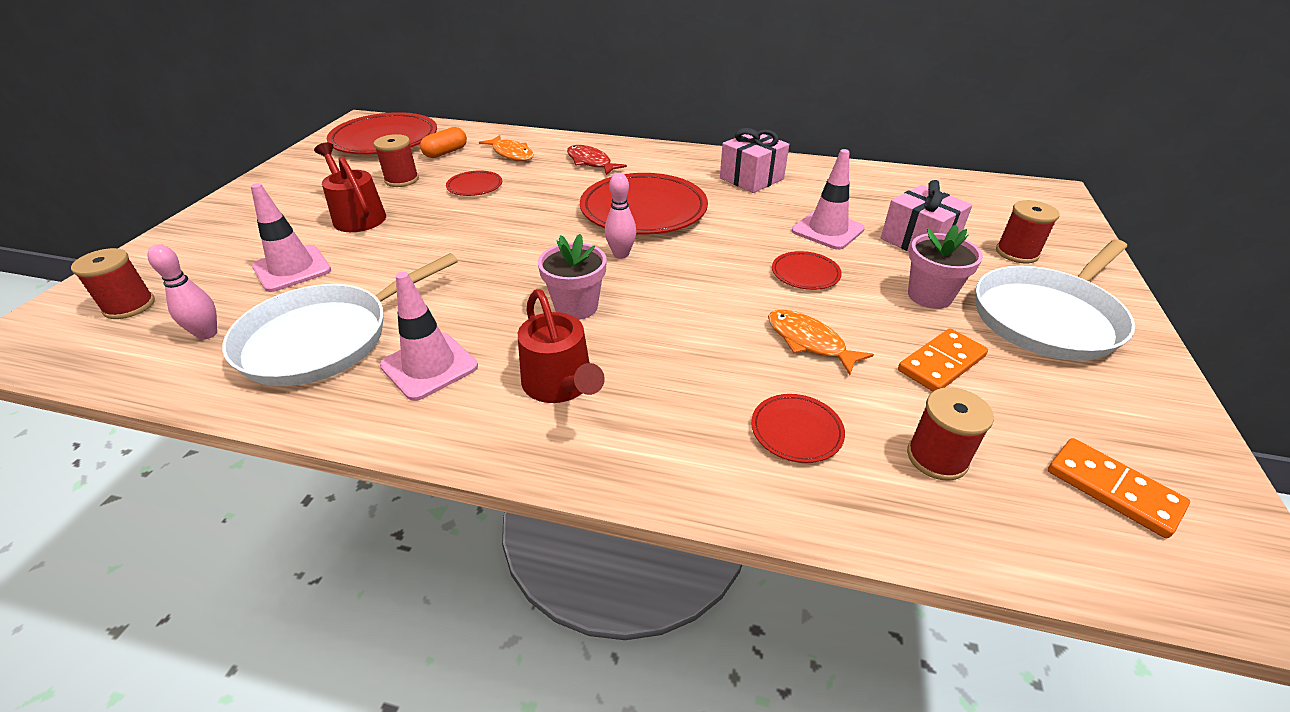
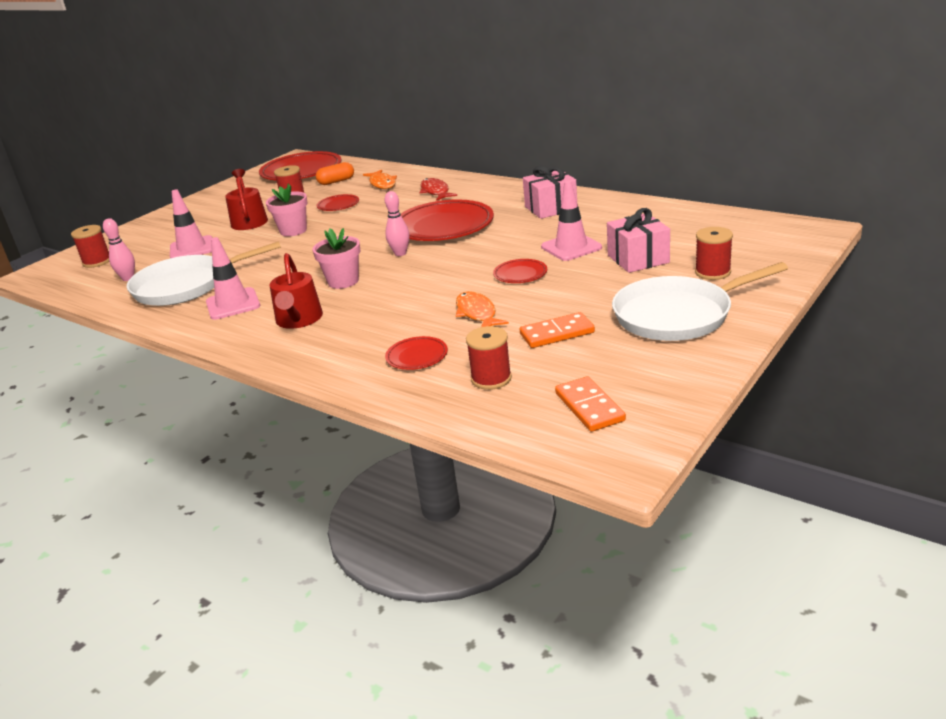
camera: 25 degrees right, 10 degrees down
(929, 296) = (600, 294): pink flower pot -> pink flower pot (293, 231)

